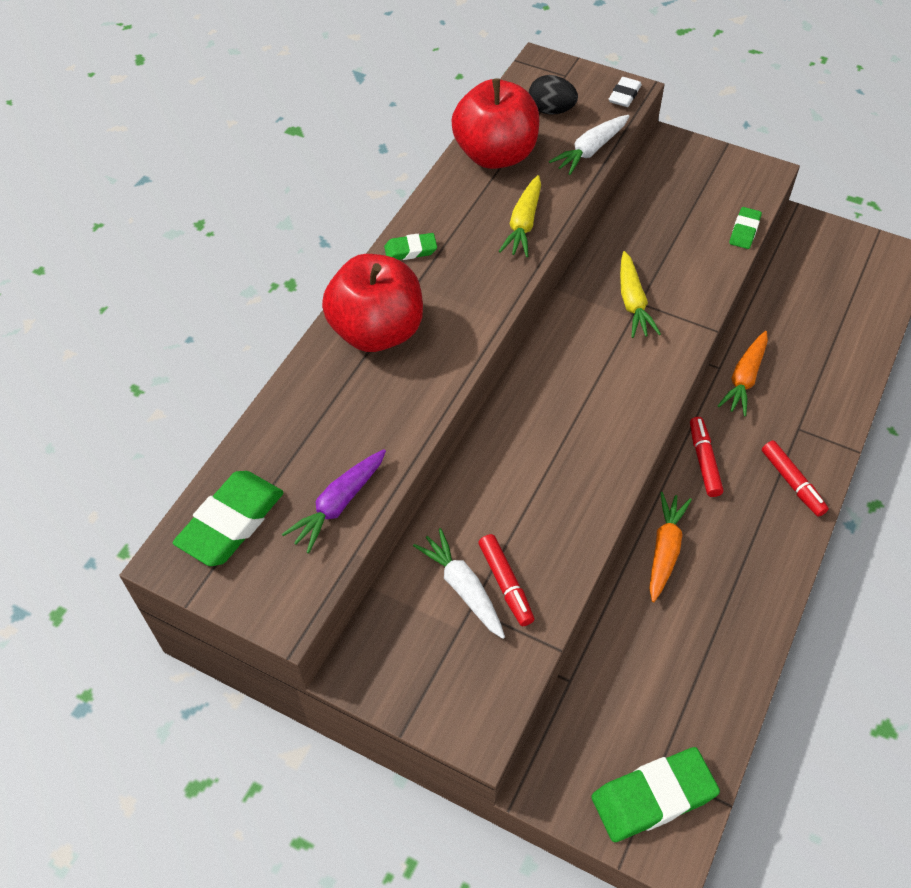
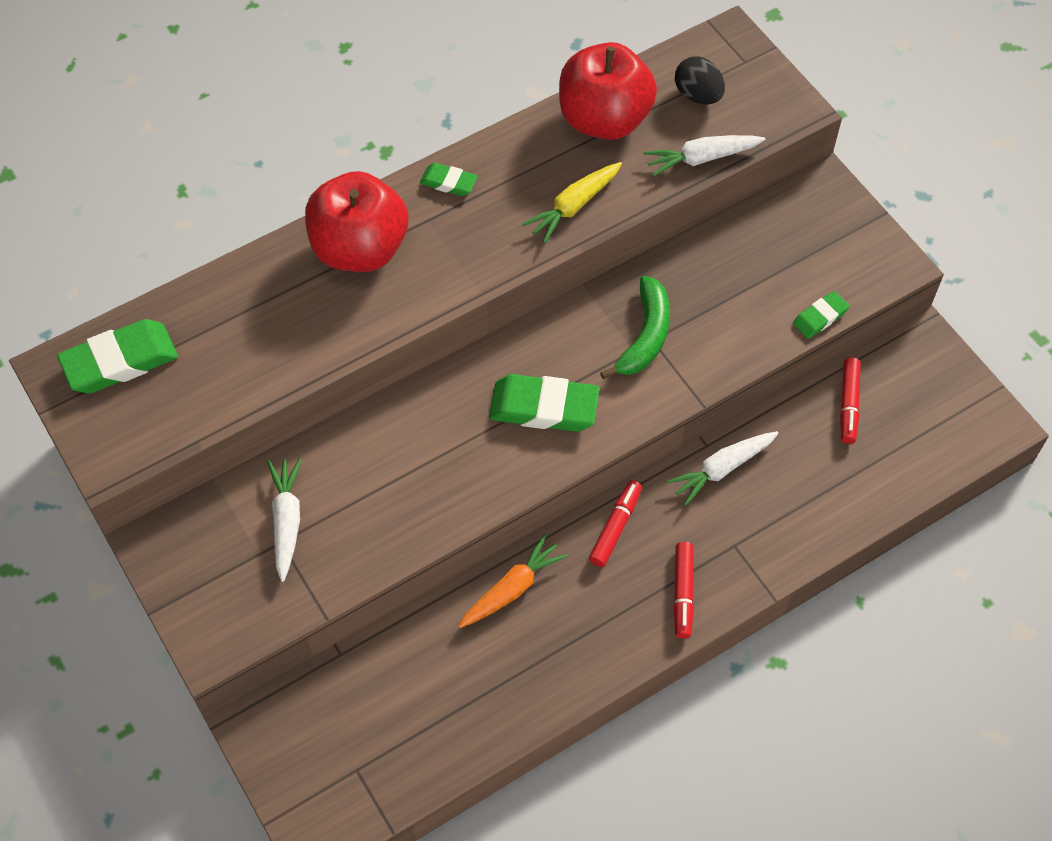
camera: 30 degrees right, 5 degrees up
(339, 504) = (214, 392): purple carrot -> none
(506, 583) = (324, 537): red marker -> red marker (848, 404)
(624, 95) = (787, 112): white eraser -> none
(632, 302) = (645, 336): yellow carrot -> green banana
(653, 797) = (334, 788): green eraser -> green eraser (544, 407)
(744, 378) = (722, 469): orange carrot -> white carrot

